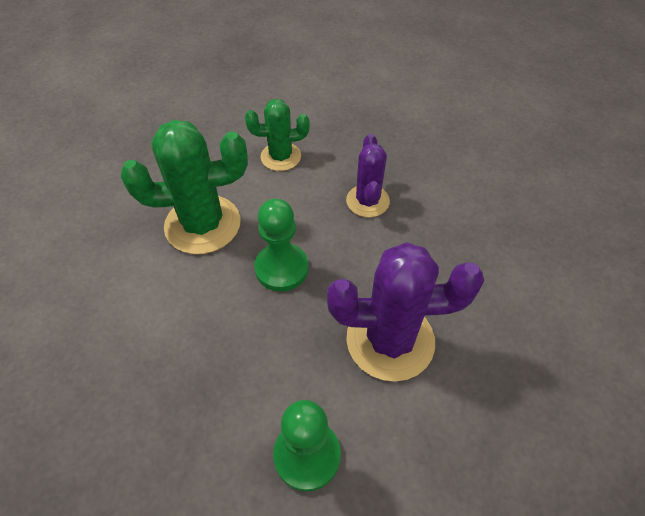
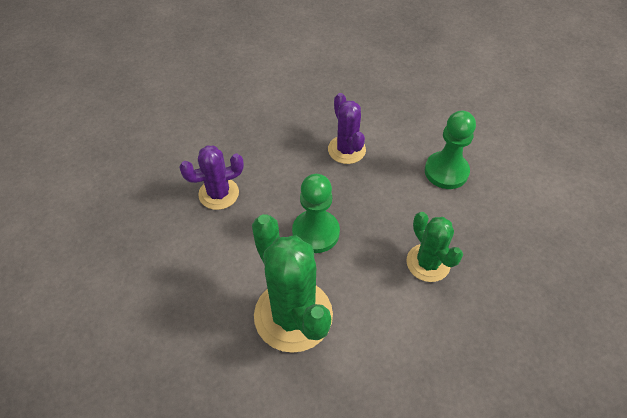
camera: 110 degrees left, 0 degrees up
(280, 157) = (179, 281): green cactus -> green cactus (428, 263)
(390, 340) = (346, 150): purple cactus -> purple cactus, size x0.59

